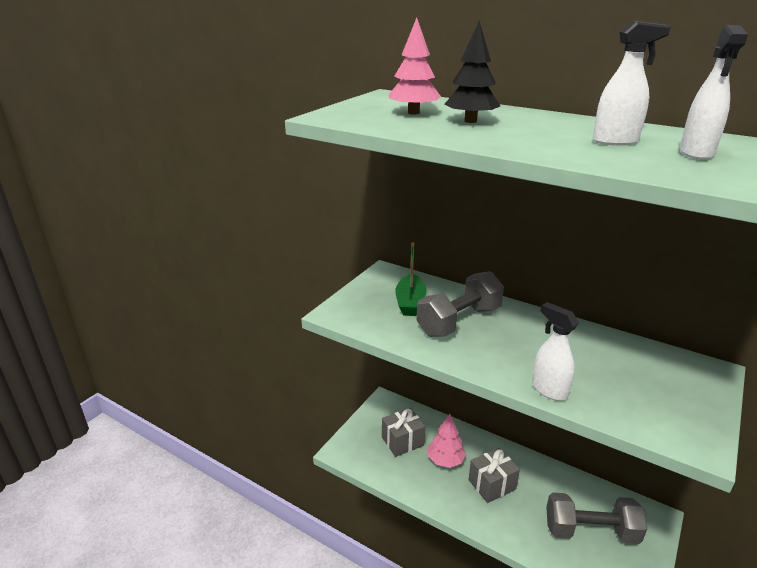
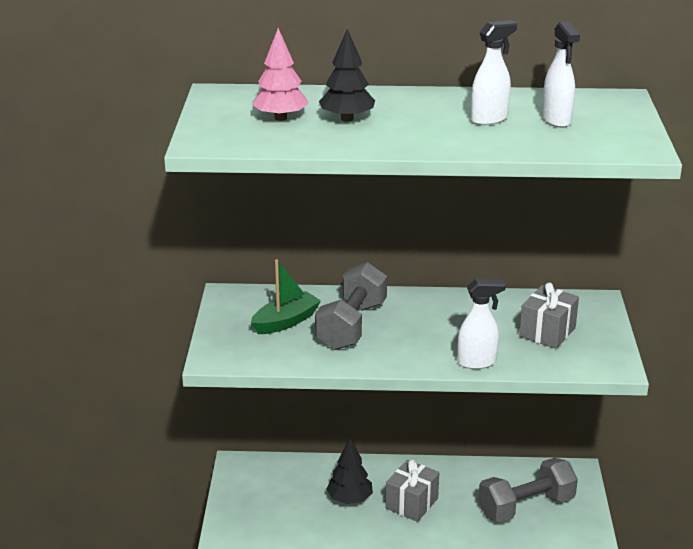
camera: 30 degrees left, 0 degrees up
(402, 441) = (289, 498): grey gift -> grey gift (547, 332)
(410, 302) = (286, 321): green boat -> green boat turned 105 degrees counterclockwise
(445, 460) = (349, 499): pink tree -> black tree
(549, 390) = (477, 362): white spray bottle -> white spray bottle turned 150 degrees clockwise

